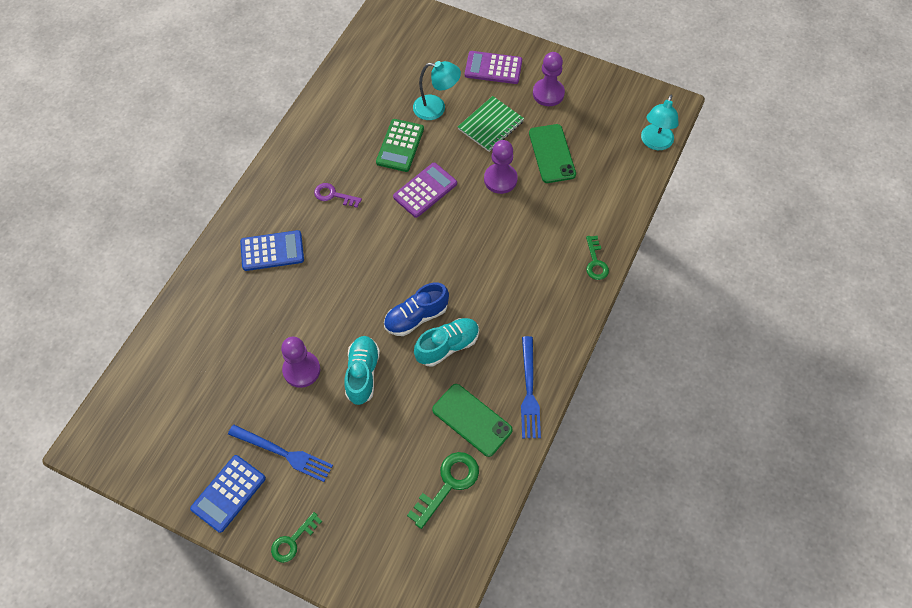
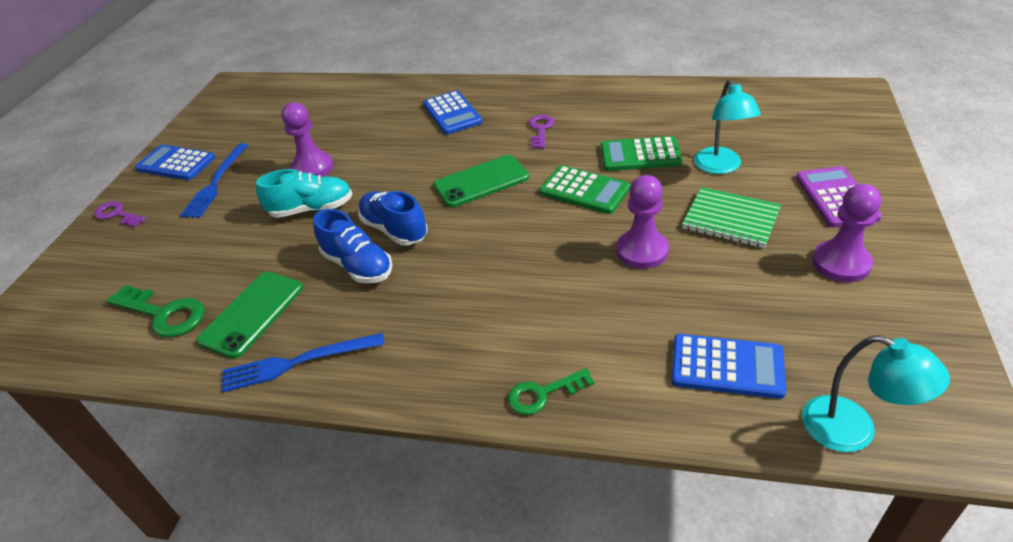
camera: 80 degrees right, 20 degrees down
(292, 541) = (117, 214): green key -> purple key
(425, 190) = (584, 190): purple calculator -> green calculator
(447, 346) = (358, 266): turquoise shoe -> blue shoe
(552, 153) = (725, 293): green phone -> green phone (481, 181)
(603, 174) = (727, 367): none -> blue calculator
(655, 143) = (853, 431): turquoise lamp -> turquoise lamp turned 150 degrees counterclockwise

